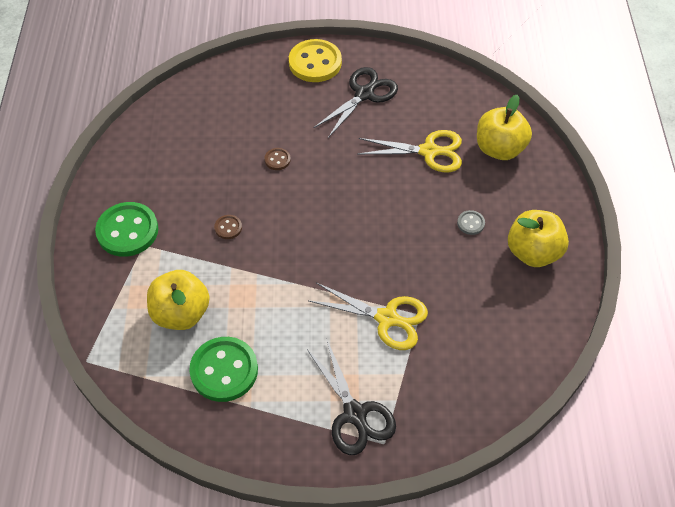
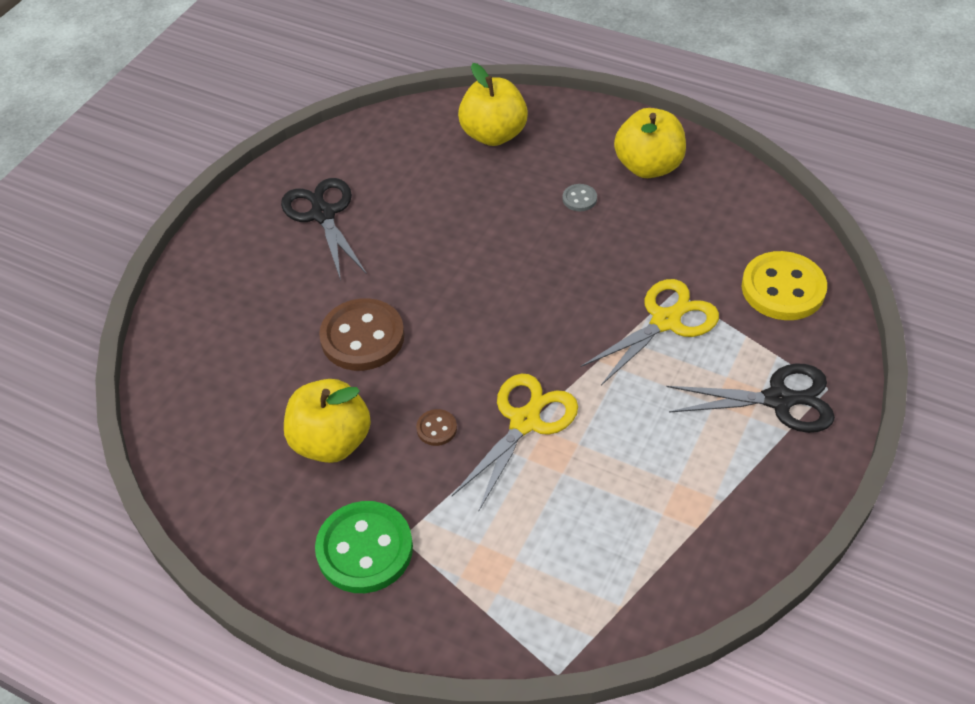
camera: 60 degrees left, 5 degrees down
(181, 313) = (542, 529): yellow apple -> yellow apple (331, 441)
(224, 370) = (656, 510): green button -> none
(277, 160) = (362, 337): brown button -> brown button, size x2.21
(315, 63) = (232, 241): yellow button -> yellow button (783, 288)
(429, 151) = (454, 192): yellow scissors -> yellow scissors (525, 422)

